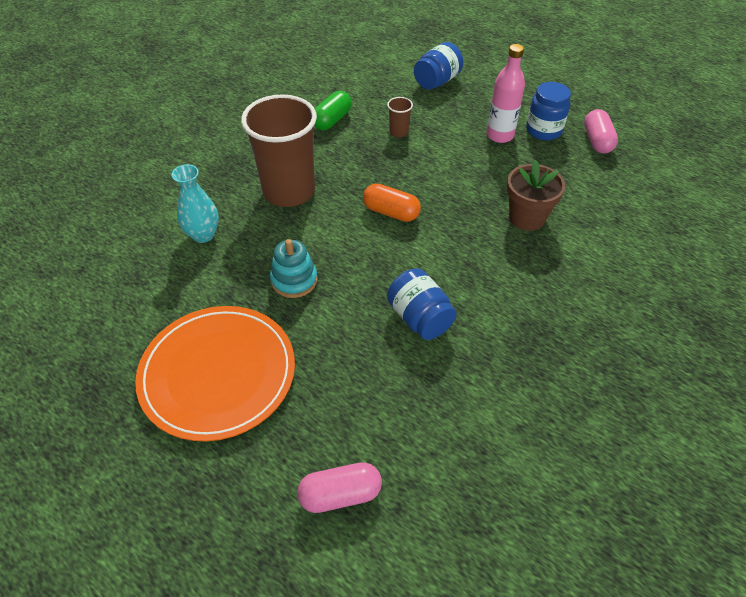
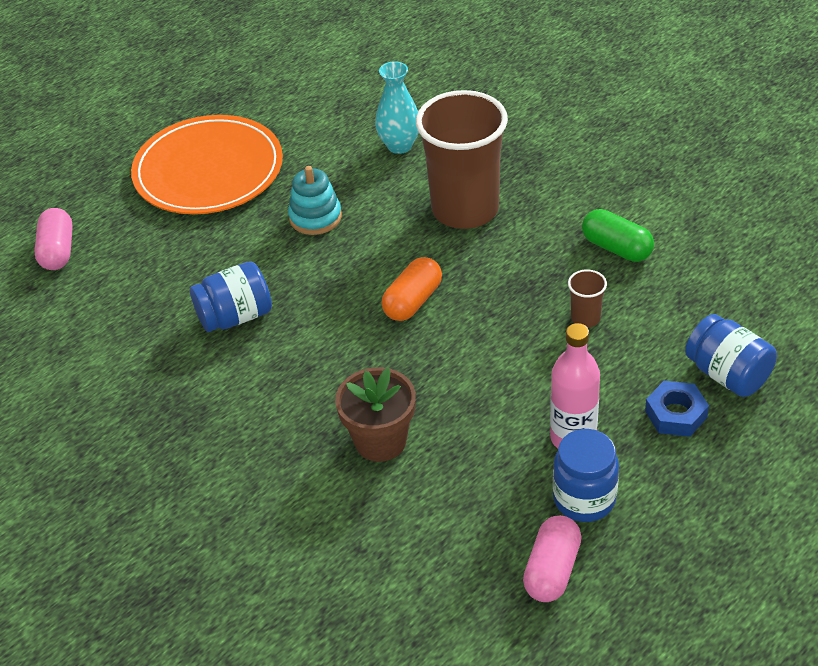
camera: 100 degrees right, 5 degrees down
(471, 99) = (675, 414): none -> blue nut
(597, 141) = (552, 570): pink capsule -> pink capsule turned 75 degrees counterclockwise

